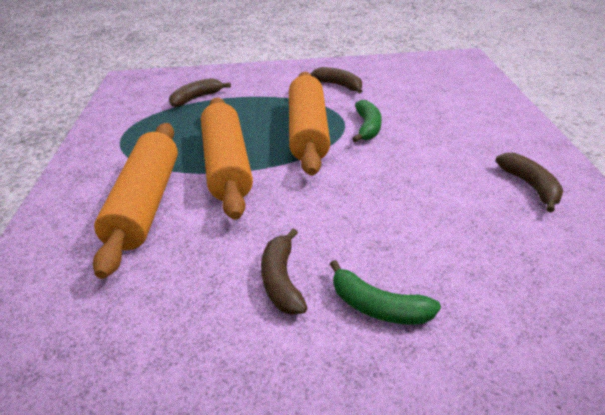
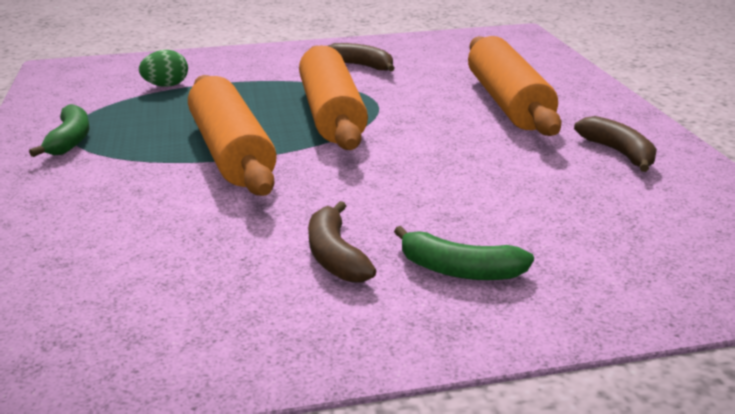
camera: 10 degrees left, 10 degrees down
(146, 203) = (131, 195): orange rolling pin -> orange rolling pin (507, 102)
(196, 98) = (166, 86): brown banana -> green egg
(367, 127) = (409, 106): green banana -> green banana (70, 140)

